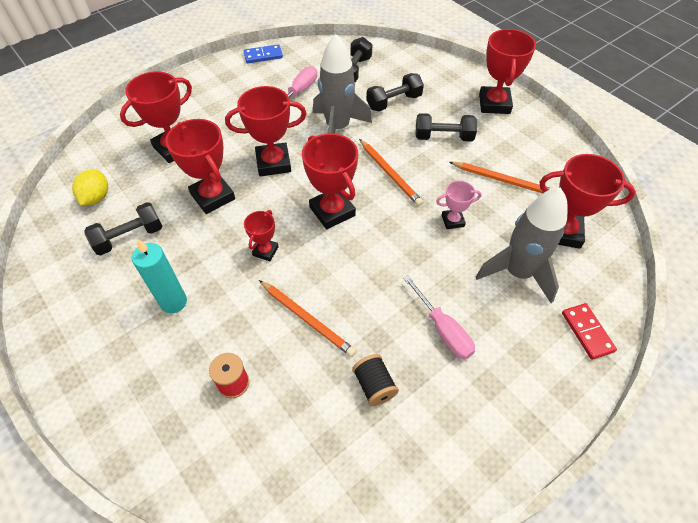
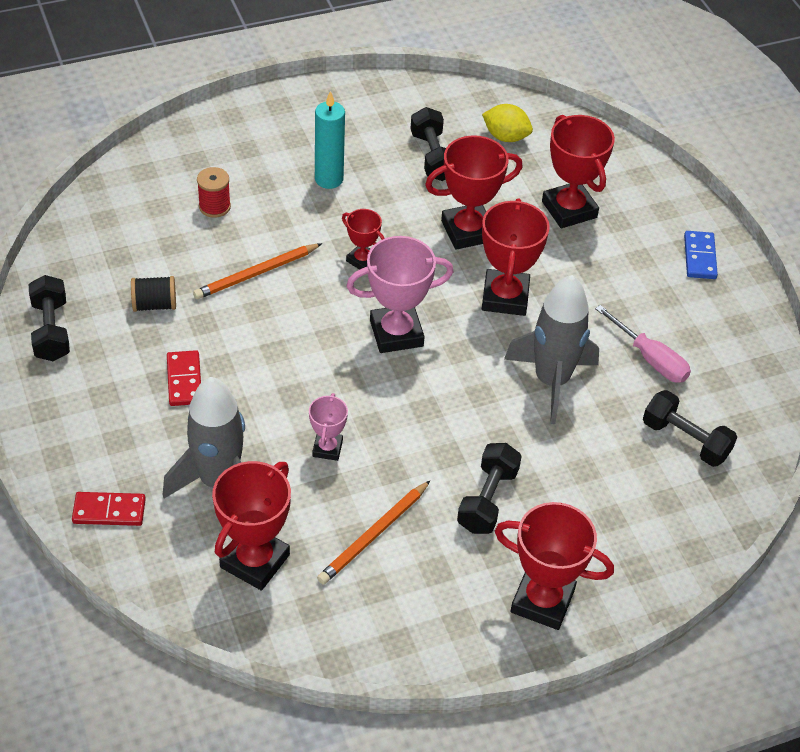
camera: 105 degrees right, 5 degrees down
(263, 56) = (756, 336): blue domino -> blue domino (700, 257)
(332, 211) = (396, 333): red trophy -> pink trophy
(390, 174) = (438, 411): orange pencil -> none
(394, 102) = (589, 466): black dumbbell -> black dumbbell (51, 330)
(443, 329) = (184, 380): pink screwdriver -> red domino

